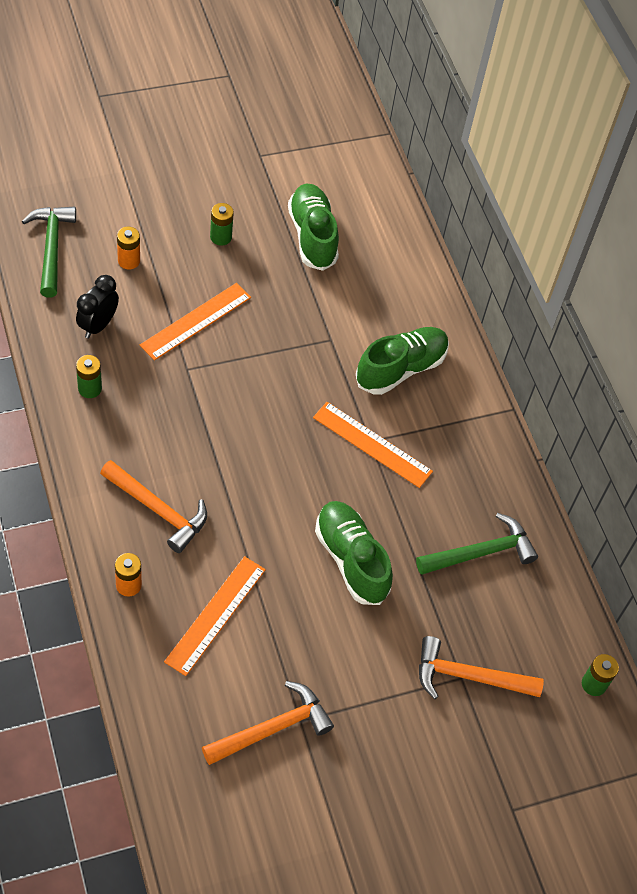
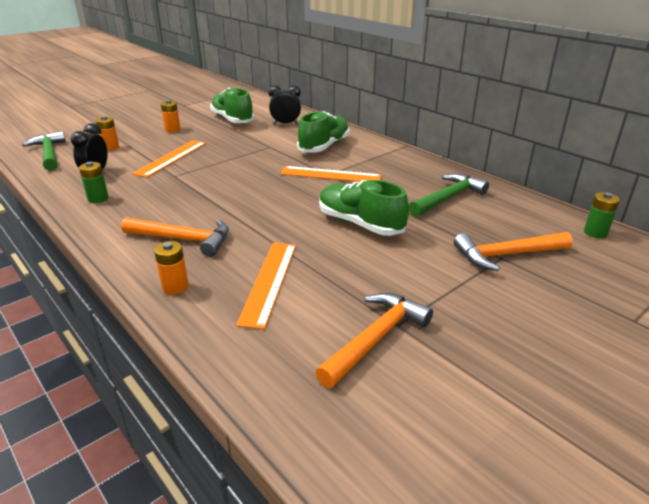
camera: 15 degrees left, 25 degrees down
(221, 237) = (172, 130): green battery -> orange battery
(380, 280) = (285, 124): none -> black clock

